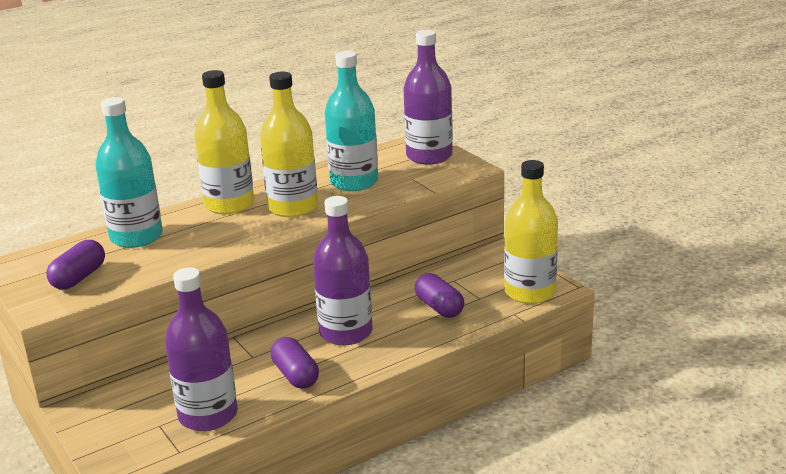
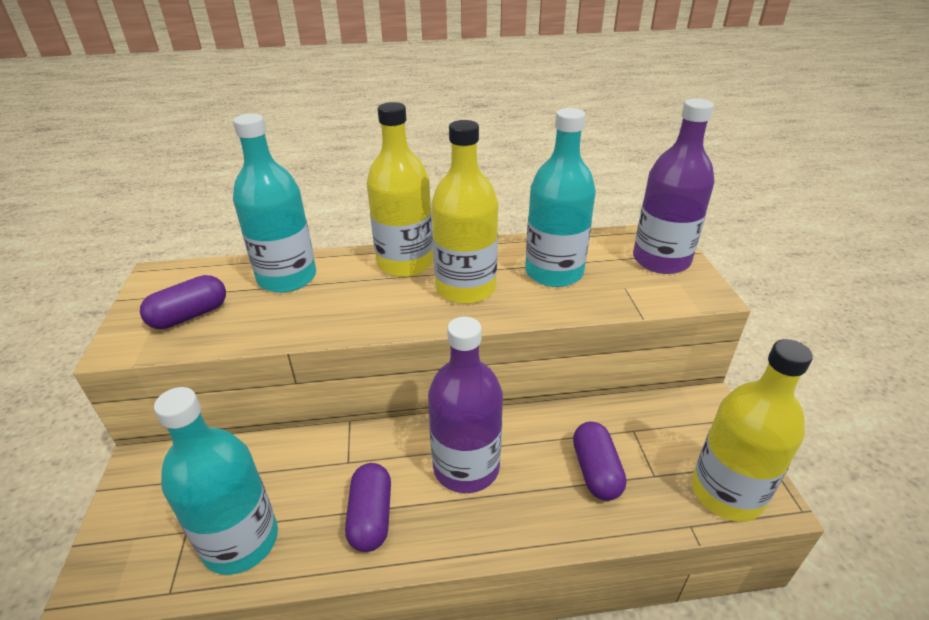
camera: 25 degrees right, 10 degrees up
(208, 415) = (240, 541): purple bottle -> turquoise bottle

